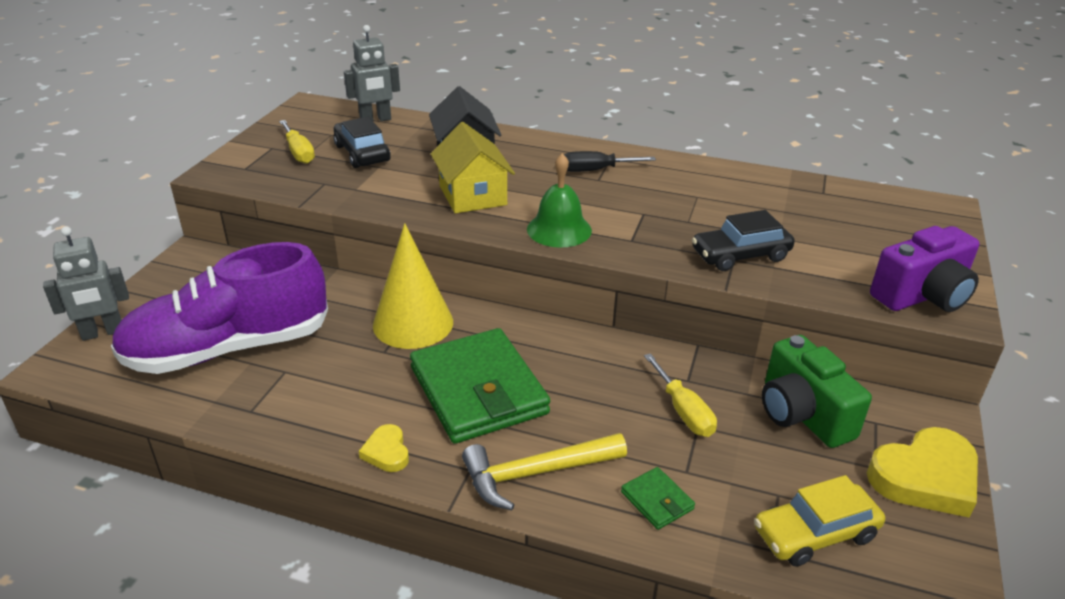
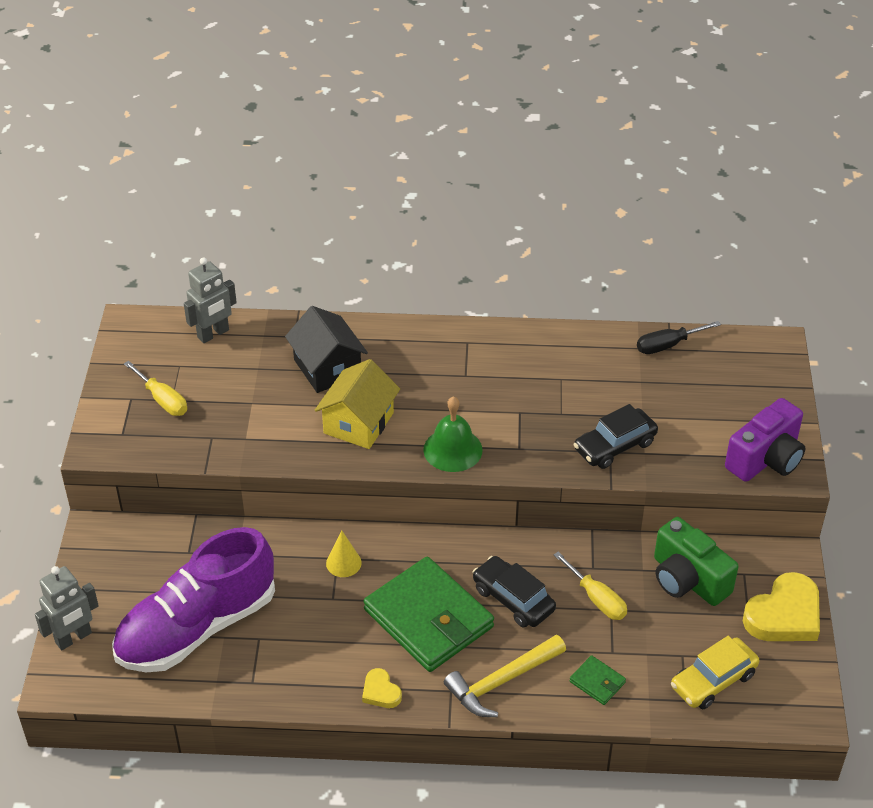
camera: 15 degrees left, 10 degrees up
(362, 153) = (226, 388): black car -> black car (513, 599)
(413, 323) = (343, 563): yellow cone -> yellow cone, size x0.49
(472, 195) = (358, 423): yellow house -> yellow house turned 60 degrees clockwise
(595, 170) = (459, 363): black screwdriver -> black screwdriver (667, 345)

